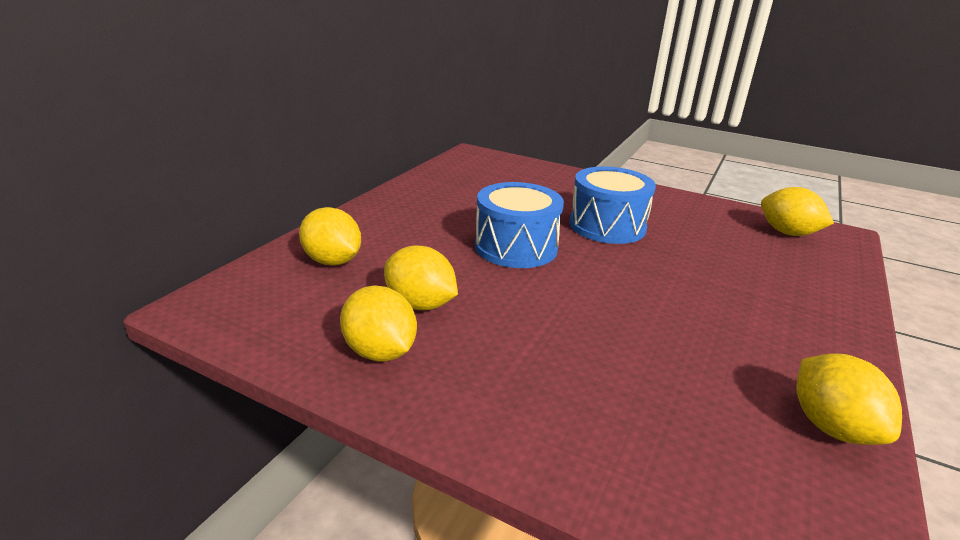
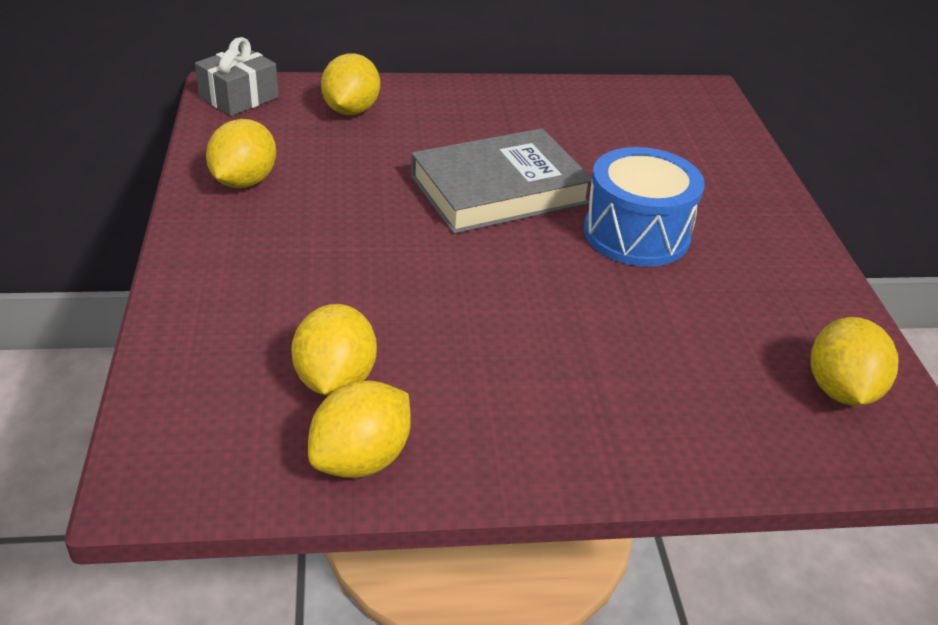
camera: 55 degrees right, 10 degrees up
(226, 305) = (239, 97): none -> grey gift
(420, 304) = (330, 175): yellow lemon -> yellow lemon (335, 380)
(516, 247) = (499, 190): blue drum -> grey book

